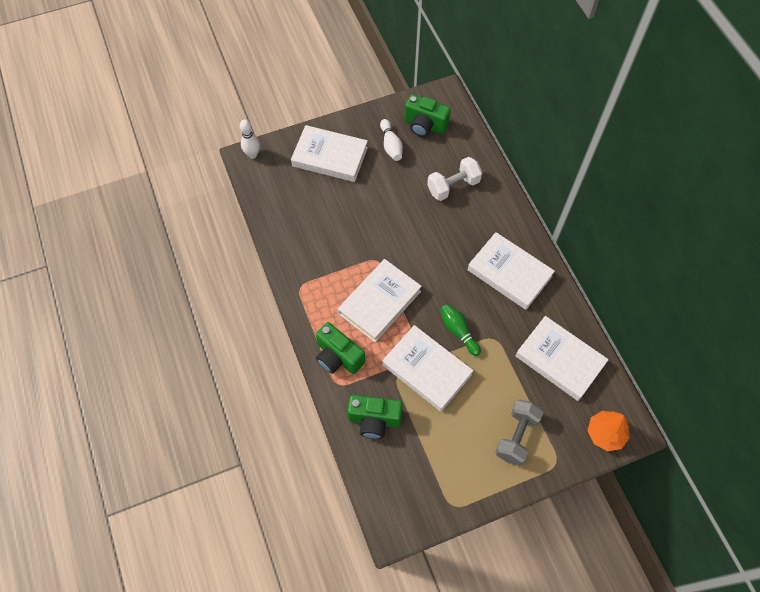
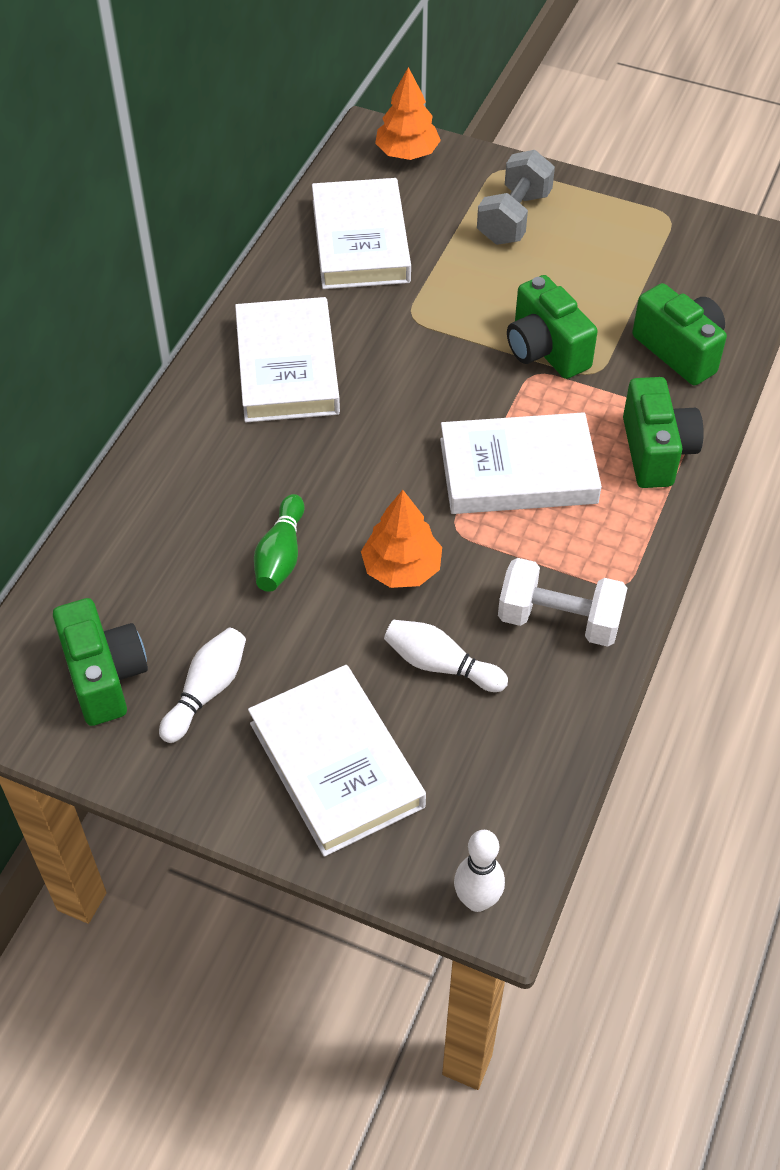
camera: 135 degrees left, 10 degrees down
(331, 210) = (440, 665): none -> white bowling pin
(378, 231) = (401, 568): none -> orange tree
(426, 370) = (545, 350): white book -> green camera
(453, 186) = (200, 538): white dumbbell -> white dumbbell (559, 620)
(458, 331) = (448, 358): green bowling pin -> green bowling pin (281, 555)
(516, 436) = (514, 218): grey dumbbell -> grey dumbbell turned 45 degrees counterclockwise

